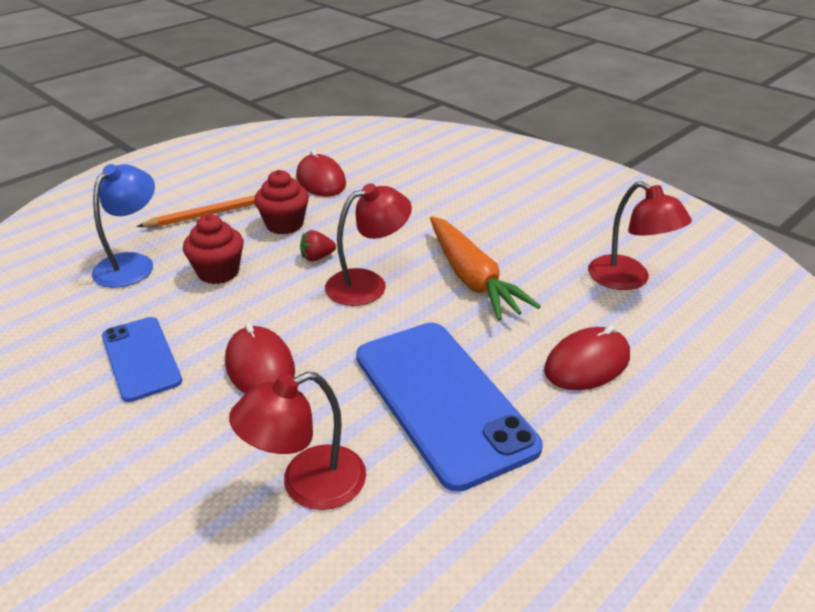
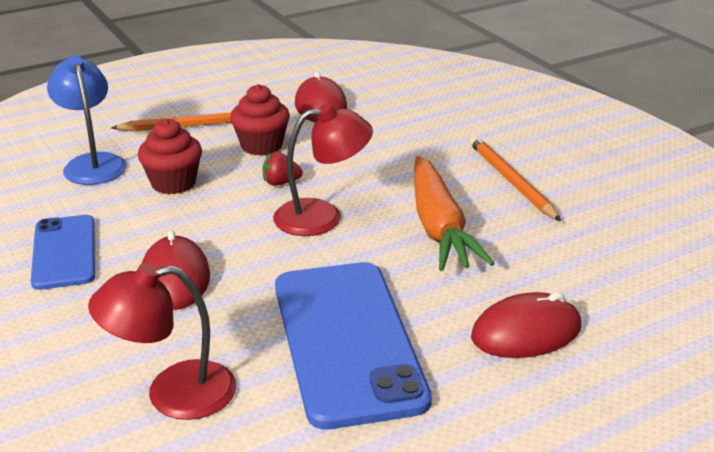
camera: 15 degrees right, 5 degrees down
(132, 264) = (92, 163): blue lamp -> blue lamp turned 60 degrees counterclockwise
(511, 227) = (510, 181): none -> orange pencil
(628, 279) = (622, 254): red lamp -> none

